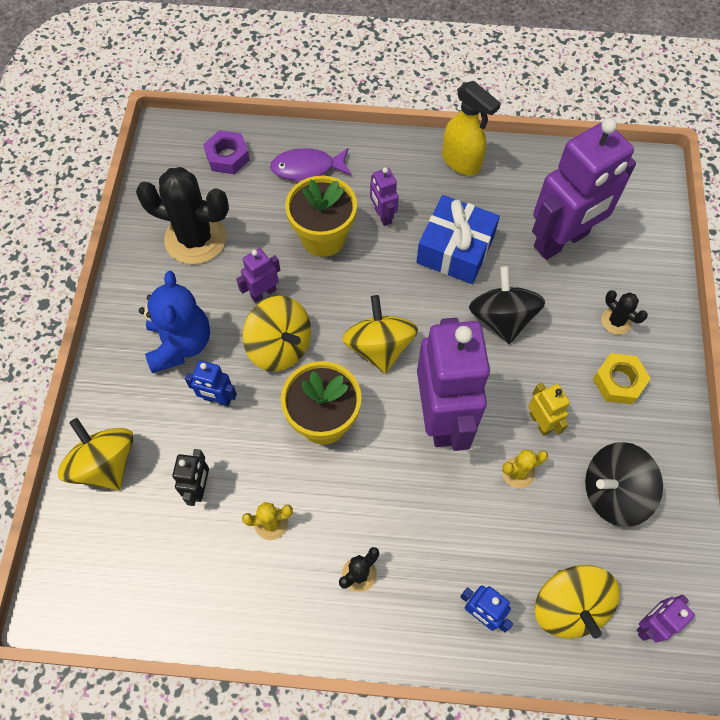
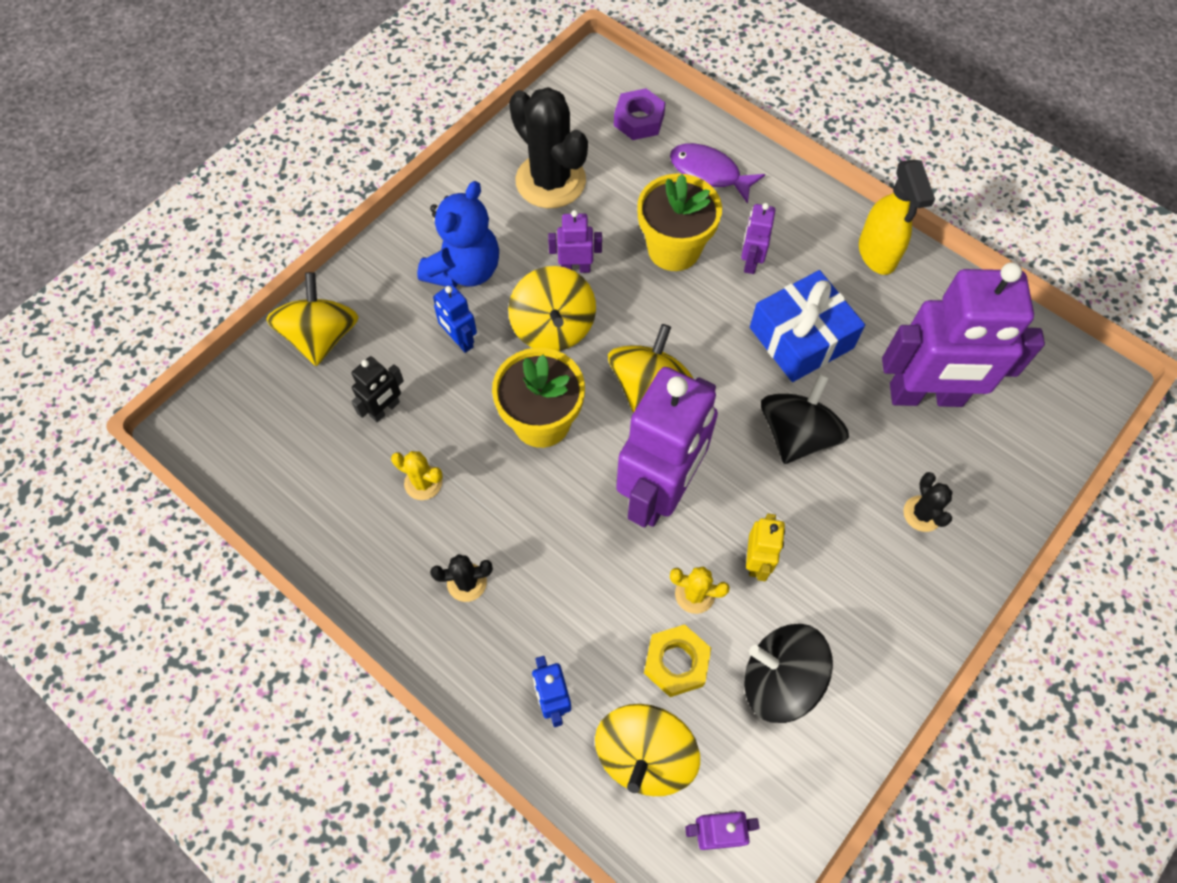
camera: 35 degrees right, 0 degrees up
(618, 381) = (875, 576): yellow nut -> yellow nut (676, 662)

